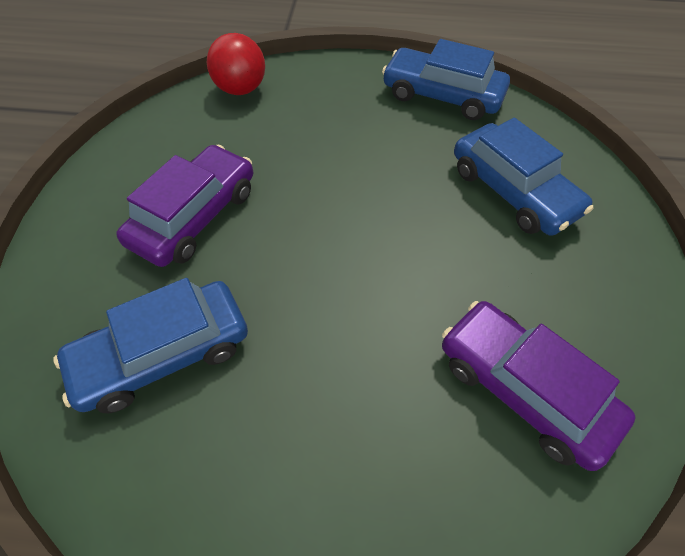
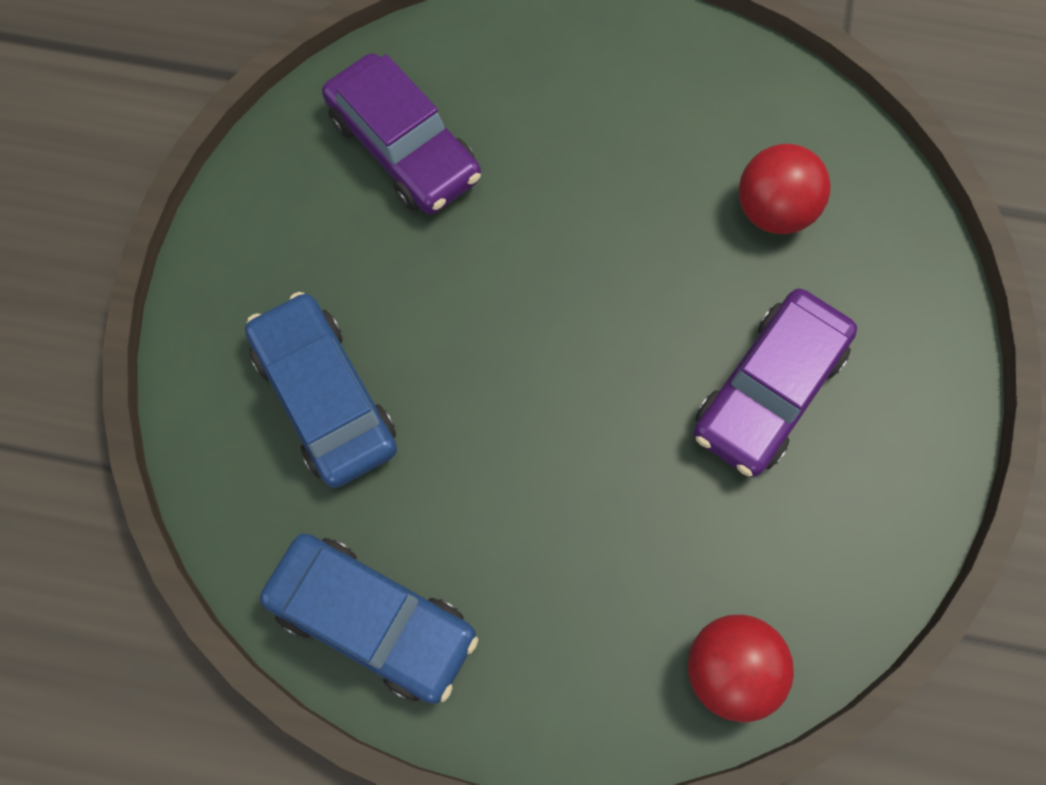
camera: 175 degrees left, 15 degrees up
(163, 354) = (773, 210): blue car -> red ball

